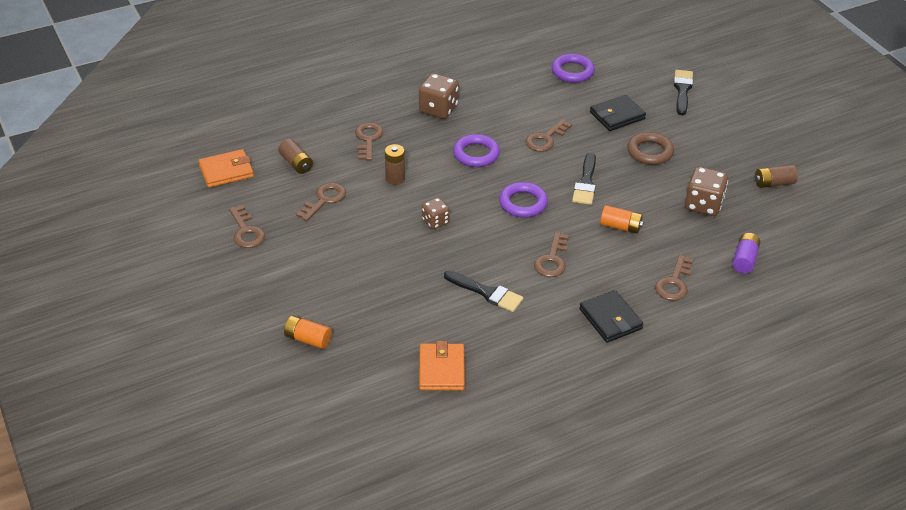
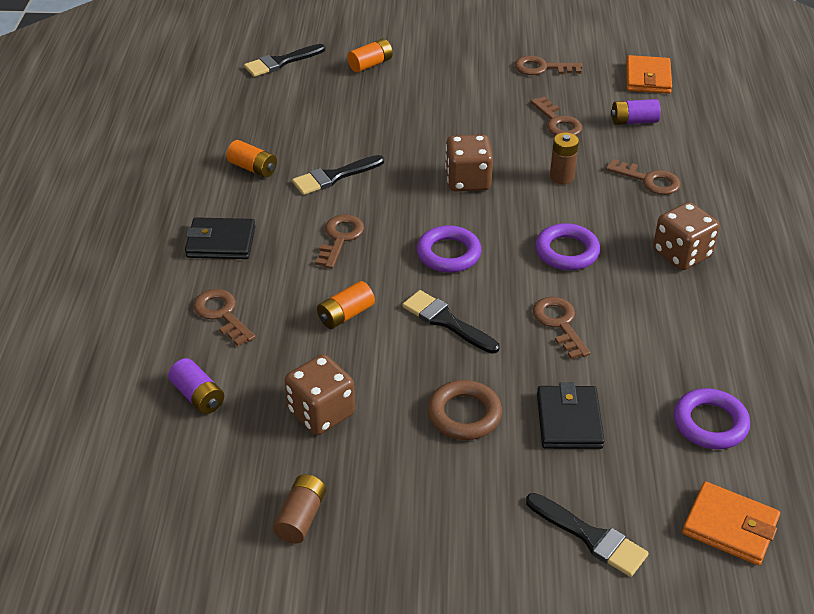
camera: 120 degrees right, 0 degrees up
(296, 163) = (634, 121): brown battery -> purple battery
(344, 404) = (281, 62): none -> black brush
(435, 221) = (468, 180): brown dice -> brown dice, size x1.62
(442, 369) = (266, 119): orange wallet -> orange wallet (730, 527)
(513, 344) = (253, 168): none -> orange battery
(552, 260) = (340, 238): brown key -> brown key turned 60 degrees clockwise

